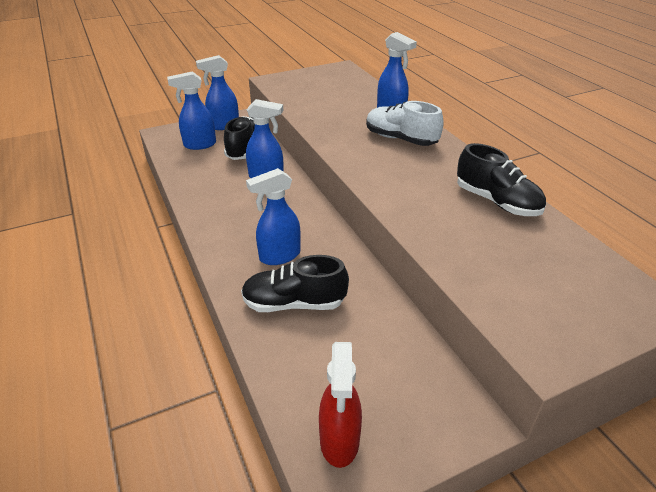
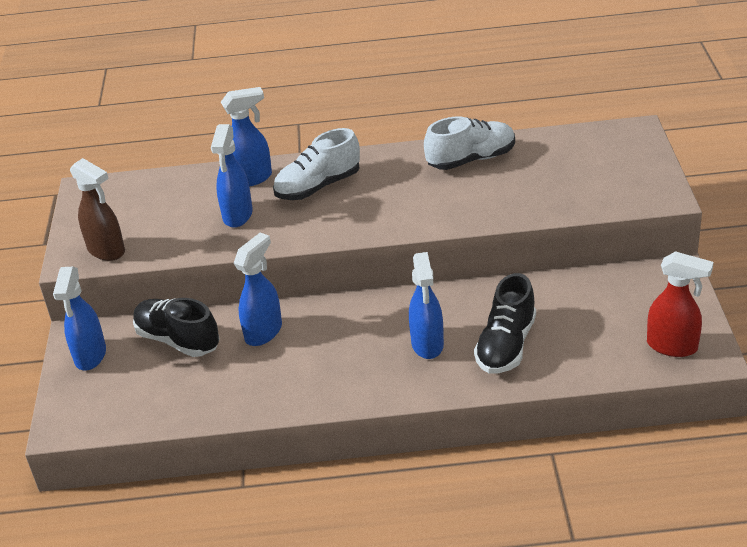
camera: 65 degrees left, 0 degrees up
(199, 145) = (130, 387): blue spray bottle -> blue spray bottle (237, 215)
(285, 87) = (107, 251): none -> brown spray bottle
(497, 202) = (471, 159): black shoe -> white shoe

